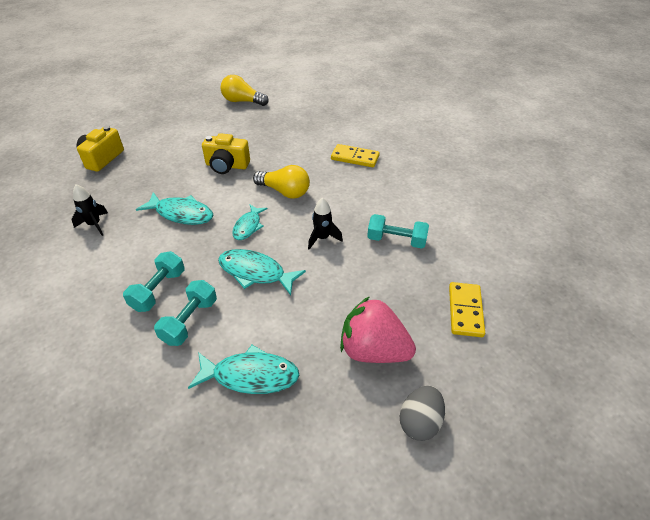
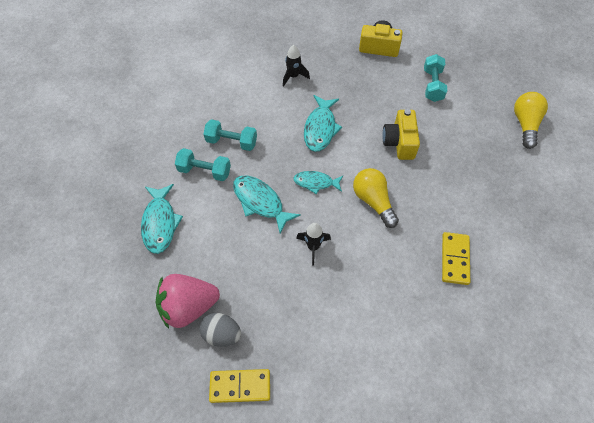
camera: 80 degrees right, 15 degrees up
(255, 272) = (260, 202): turquoise fish -> turquoise fish turned 60 degrees counterclockwise
(284, 192) = (373, 201): yellow light bulb -> yellow light bulb turned 135 degrees clockwise
(373, 350) = (188, 306): pink strawberry -> pink strawberry turned 120 degrees counterclockwise
(396, 240) = (324, 316): turquoise dumbbell -> turquoise dumbbell (432, 85)
(419, 422) = (126, 347): grey egg -> grey egg (222, 334)

